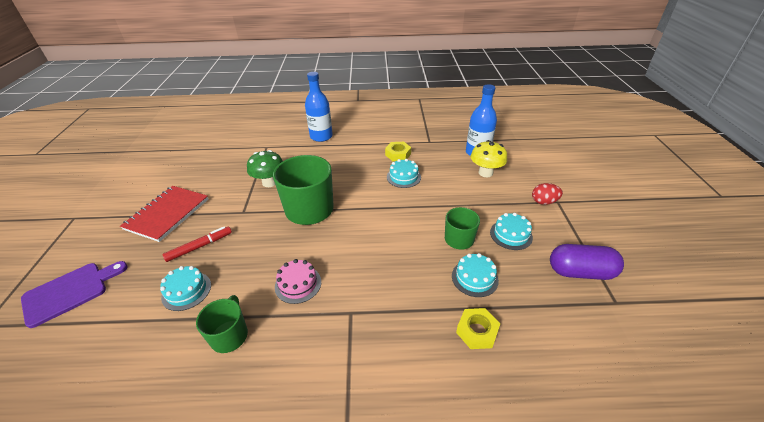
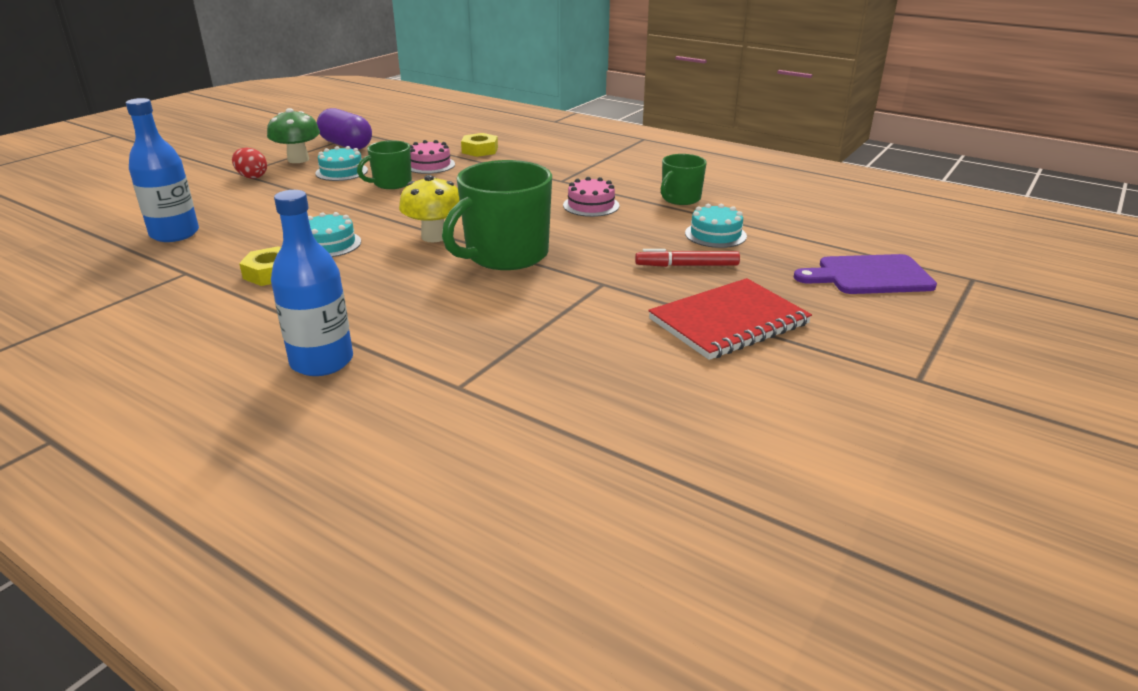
camera: 145 degrees left, 10 degrees down
(269, 182) = (526, 309): green mushroom -> green mushroom (298, 159)
(474, 278) = (430, 165): turquoise cake -> pink cake
(485, 173) = (230, 213): yellow mushroom -> yellow mushroom (434, 237)

